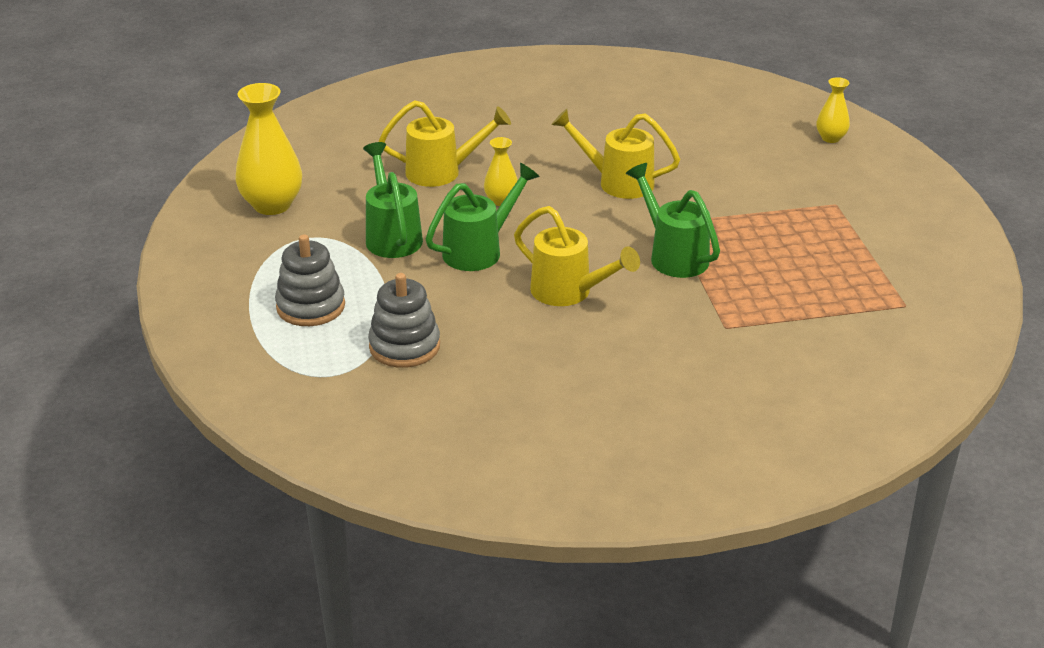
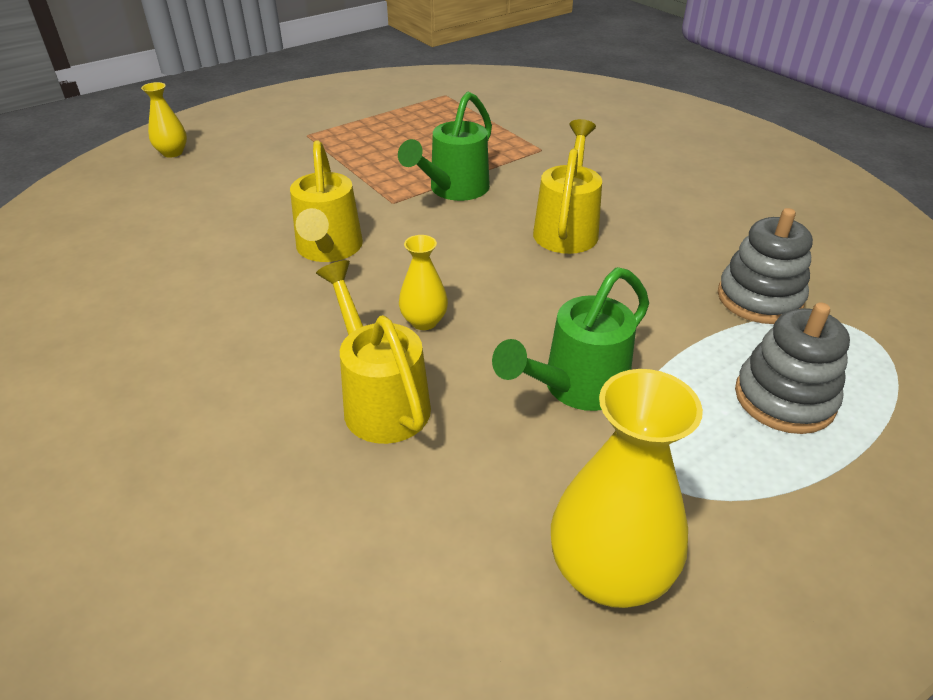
camera: 115 degrees left, 5 degrees up
(479, 250) = (545, 304): green watering can -> none

